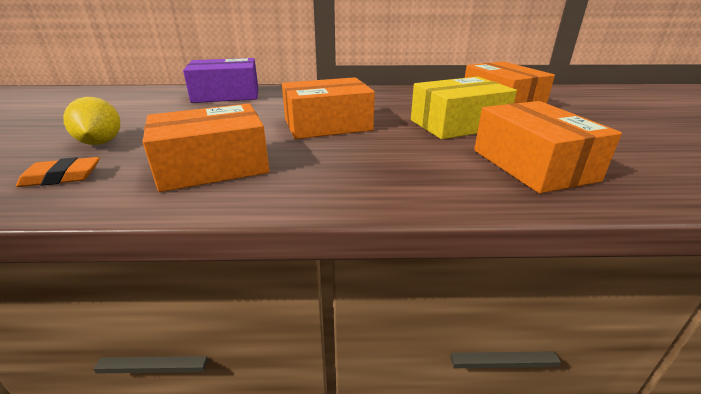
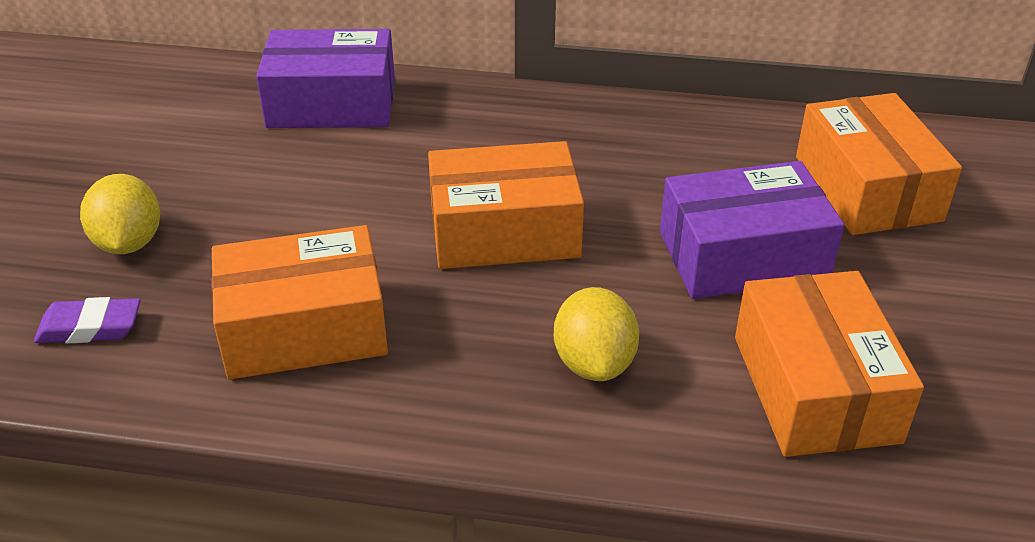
camera: 10 degrees right, 10 degrees up
(62, 177) = (90, 327): orange eraser -> purple eraser
(399, 166) = (594, 363): none -> yellow lemon
(458, 124) = (743, 256): yellow box -> purple box

